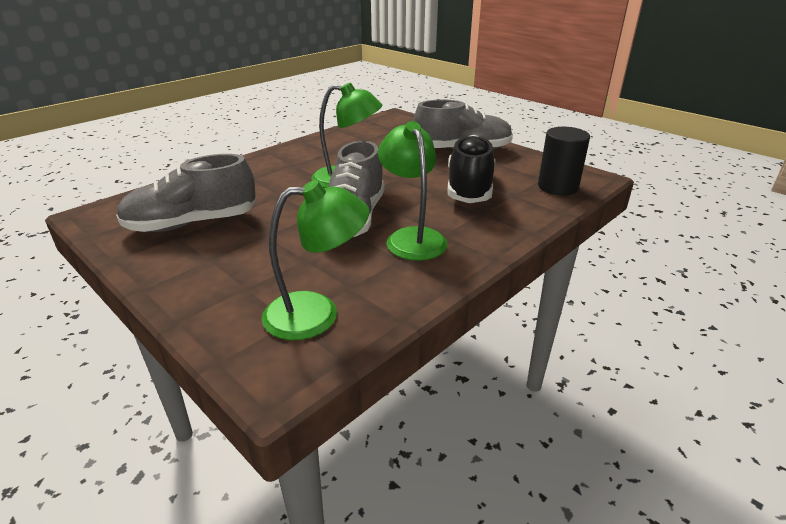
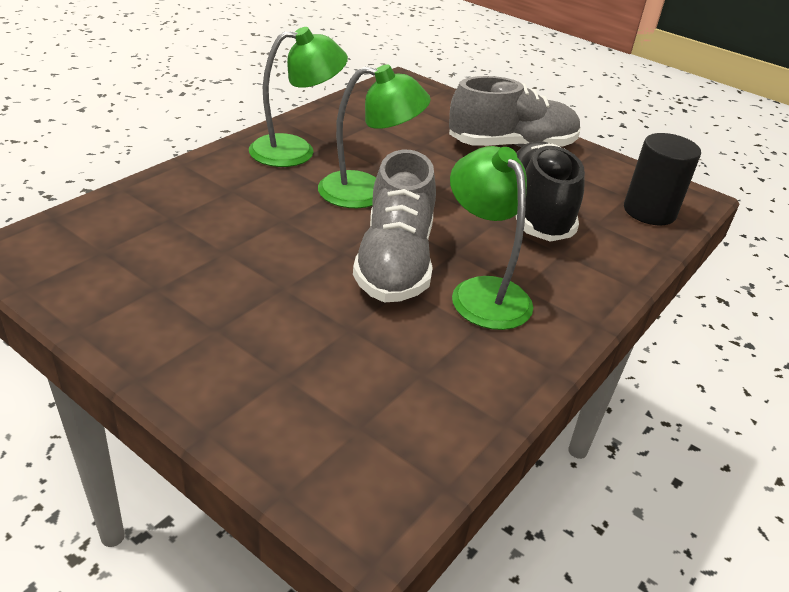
camera: 10 degrees left, 5 degrees up
(192, 223) = (170, 267): grey shoe -> none
(317, 314) = (392, 416): green lamp -> green lamp (296, 151)

